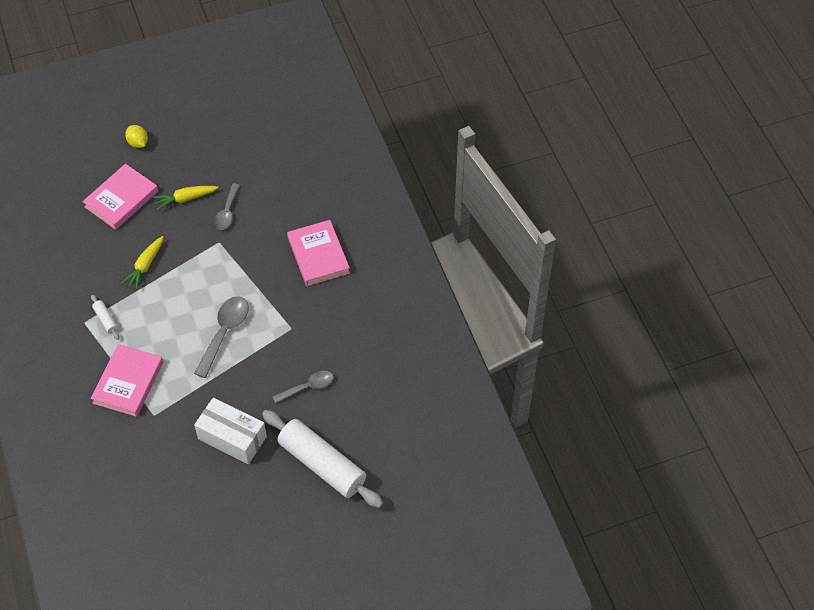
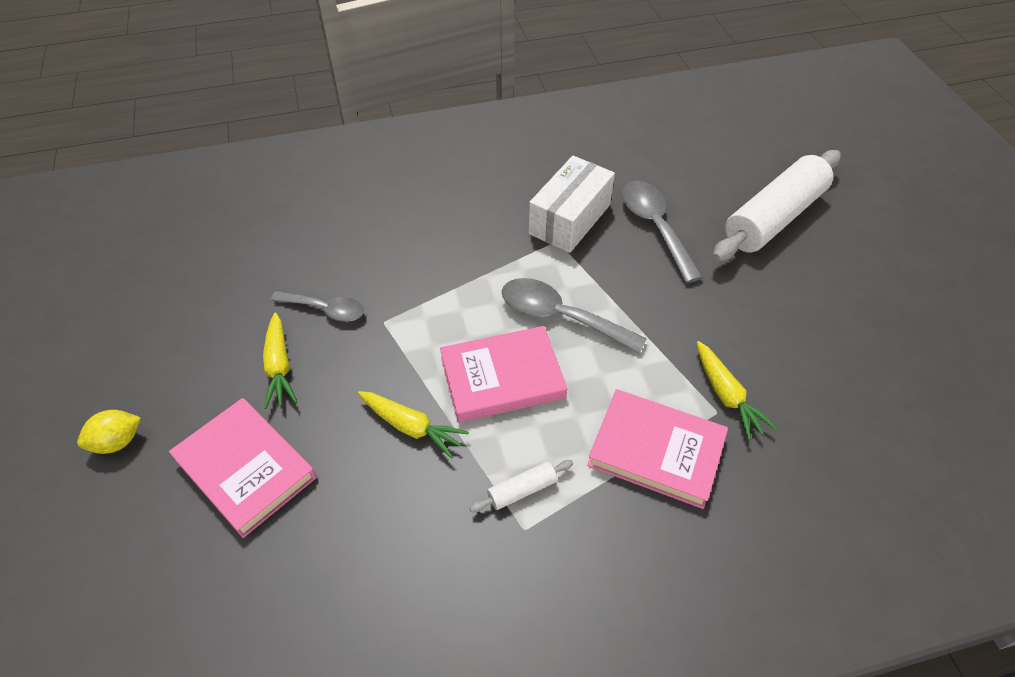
camera: 85 degrees left, 5 degrees down
(165, 420) = (726, 395): none -> yellow carrot
(232, 437) = (746, 310): white box -> white box (569, 219)
(308, 387) = (655, 227): grey spoon -> grey spoon, size x1.53
(318, 255) = (434, 208): pink book -> pink book (502, 378)

